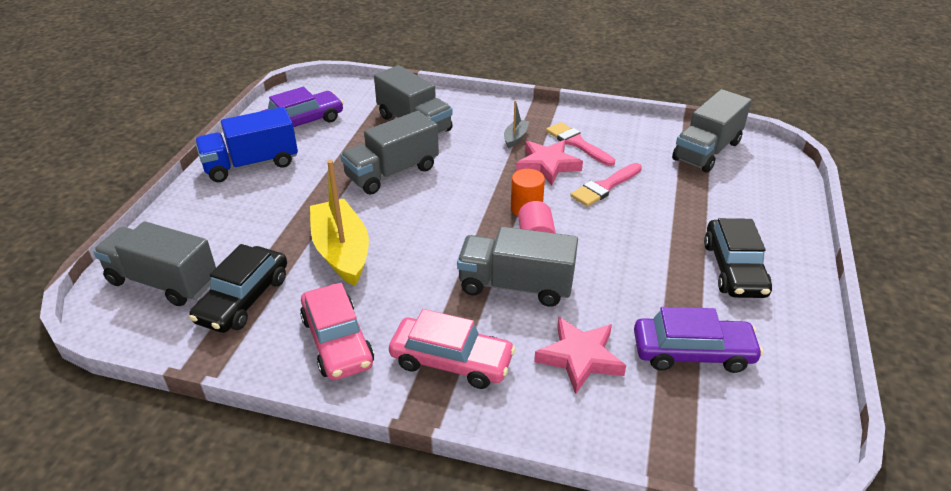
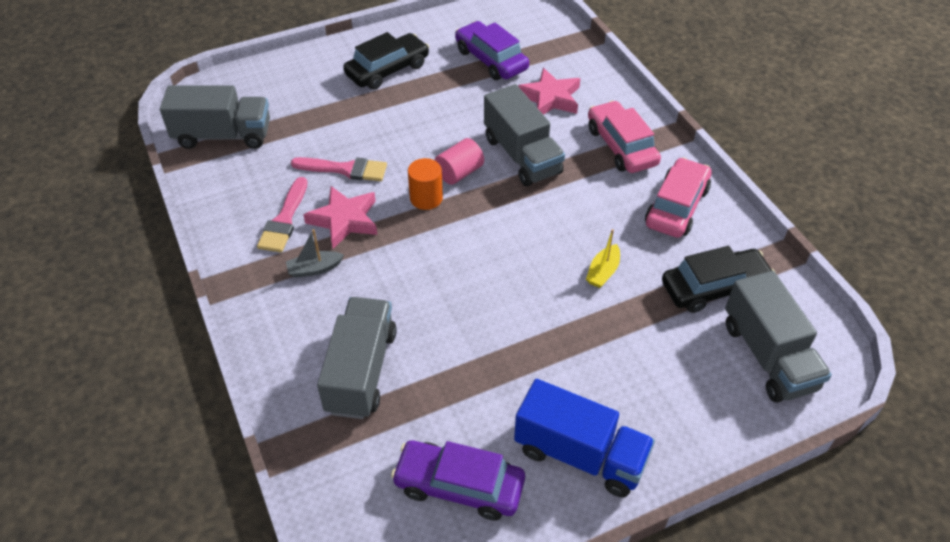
camera: 130 degrees left, 10 degrees up
(342, 251) = (603, 272): yellow boat -> yellow boat, size x0.47
(392, 173) = (468, 321): grey truck -> none

